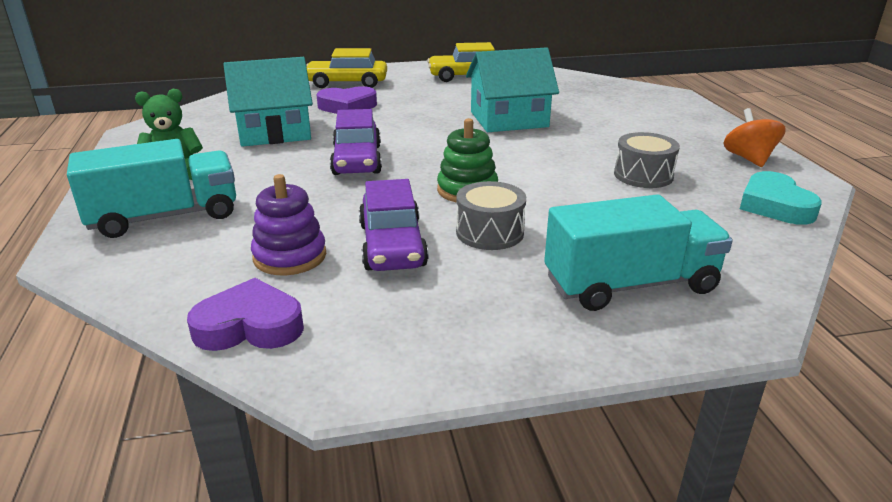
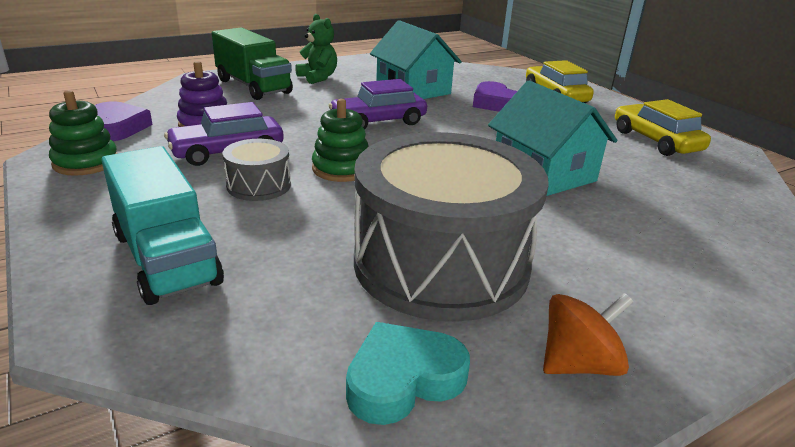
camera: 70 degrees right, 0 degrees up
(165, 217) = (253, 86): turquoise truck -> green truck
(372, 347) = (86, 162): none -> green stacking toy
(643, 175) = (441, 263): grey drum -> grey drum, size x2.30

